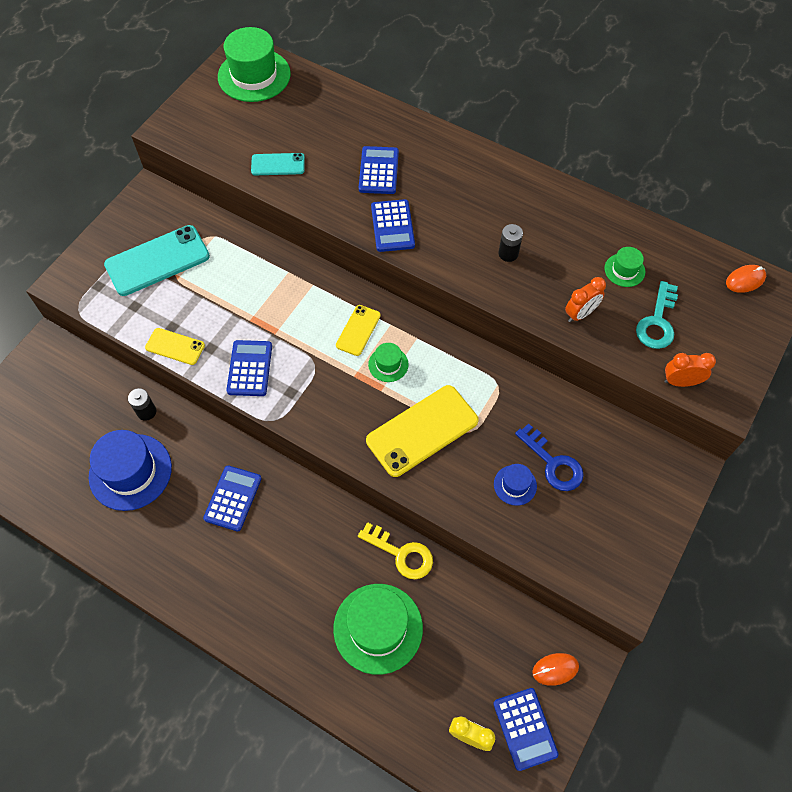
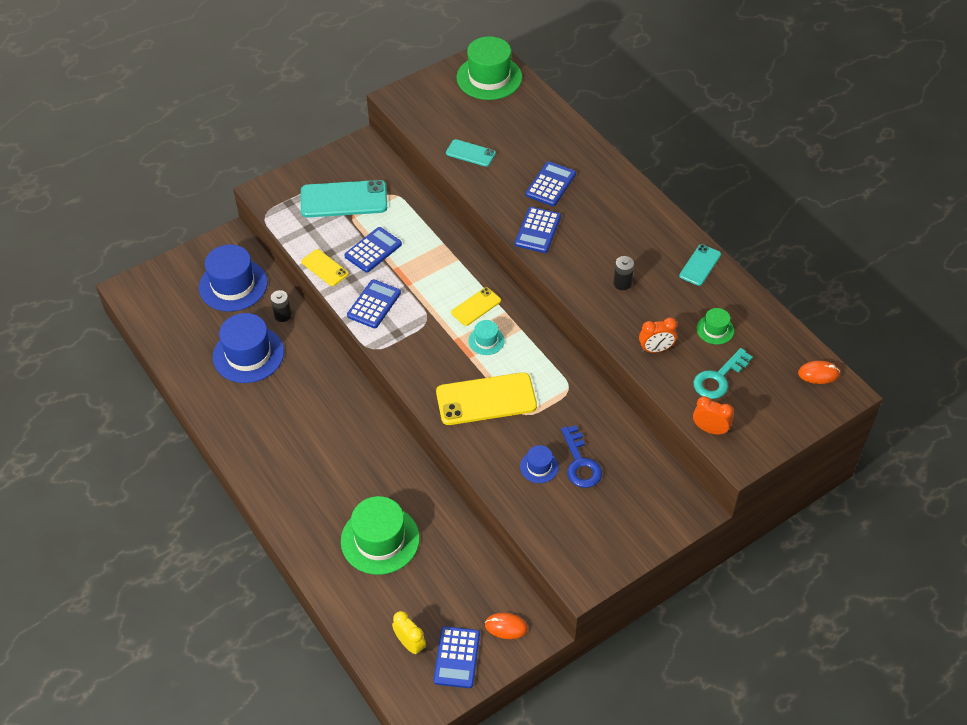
camera: 25 degrees right, 10 degrees down
(74, 398) = (233, 285): none -> blue hat
(233, 498) = (317, 403): blue calculator -> blue calculator (373, 250)
(388, 364) = (486, 341): green hat -> turquoise hat
(401, 554) = (428, 494): yellow key -> none
(572, 206) = (700, 265): none -> turquoise phone

